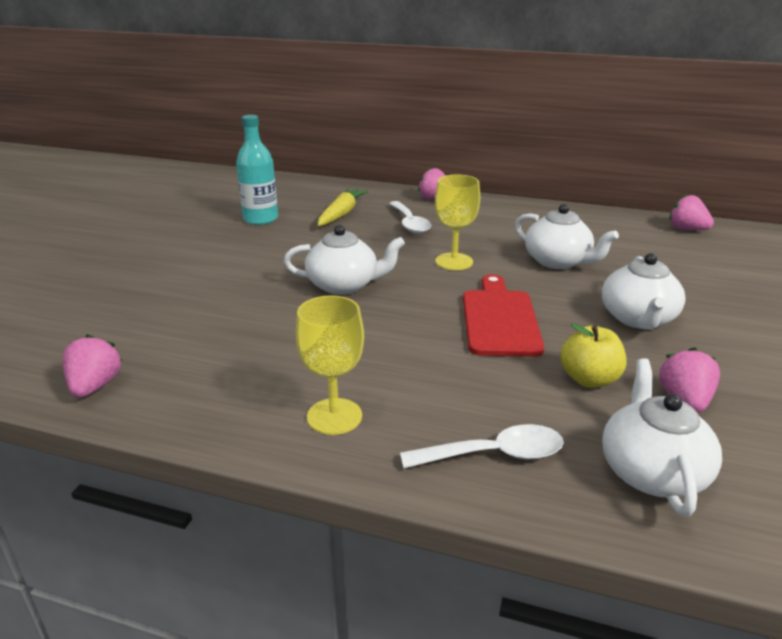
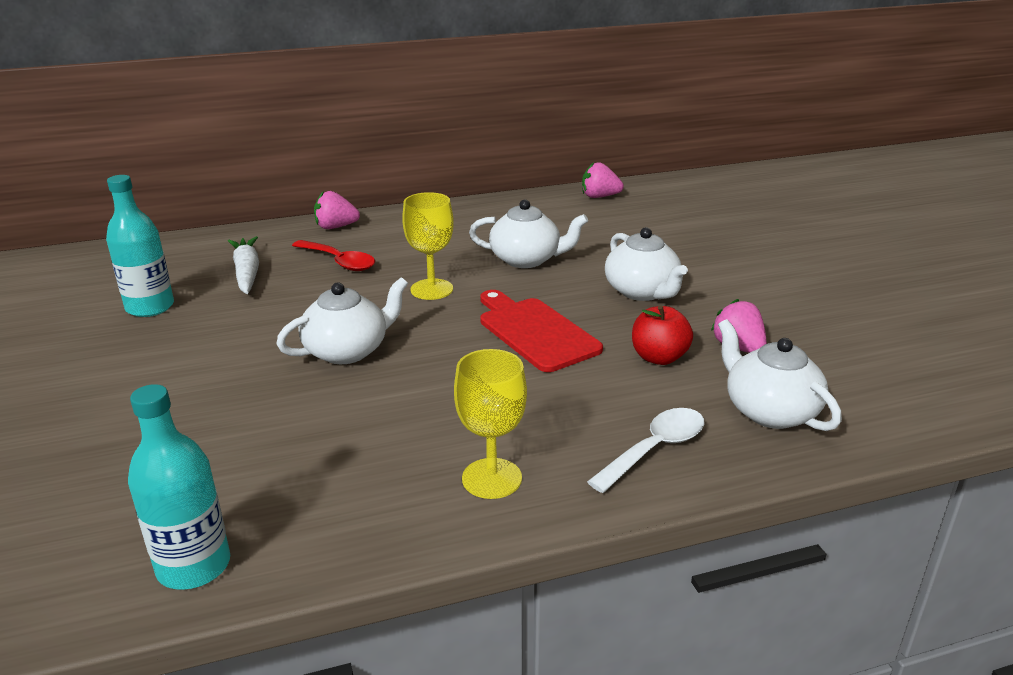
camera: 35 degrees left, 0 degrees up
(95, 386) = (194, 566): pink strawberry -> turquoise bottle
(341, 214) = (247, 273): yellow carrot -> white carrot
(410, 223) = (339, 262): white spoon -> red spoon
(589, 379) = (659, 357): yellow apple -> red apple

